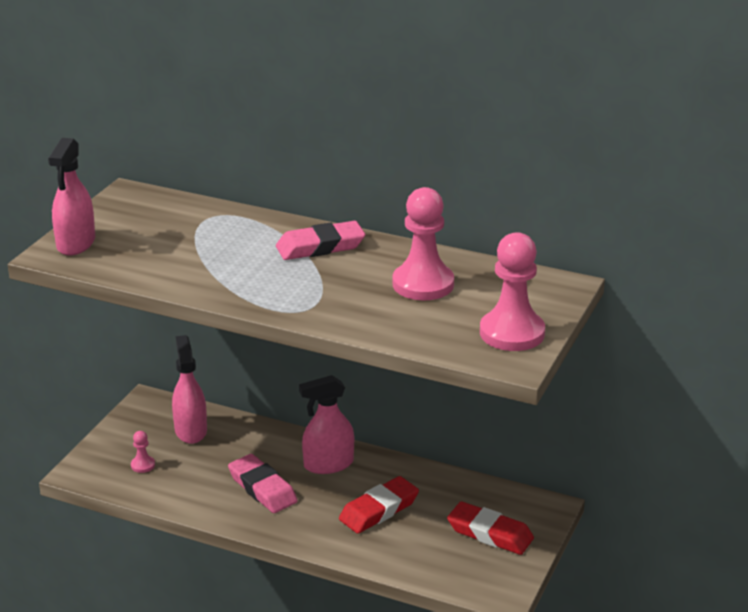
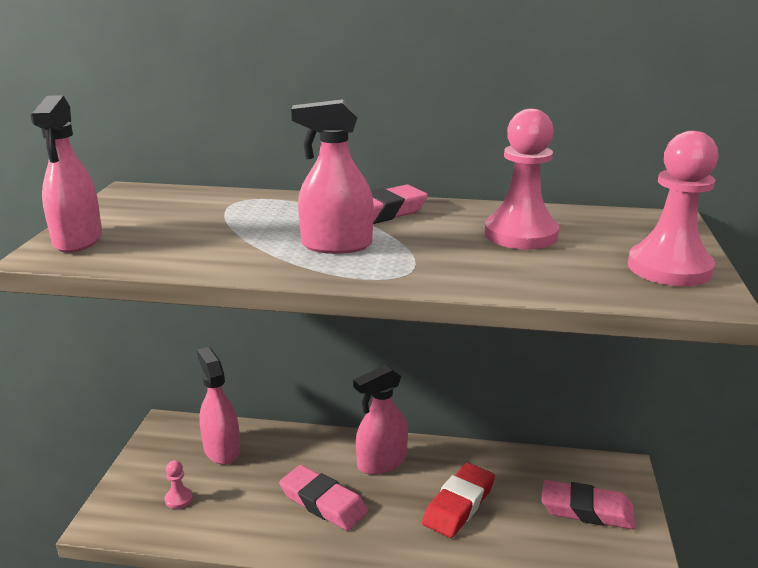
camera: 15 degrees left, 5 degrees down
(268, 275) = (336, 245): none -> pink spray bottle
(490, 533) = (586, 510): red eraser -> pink eraser

